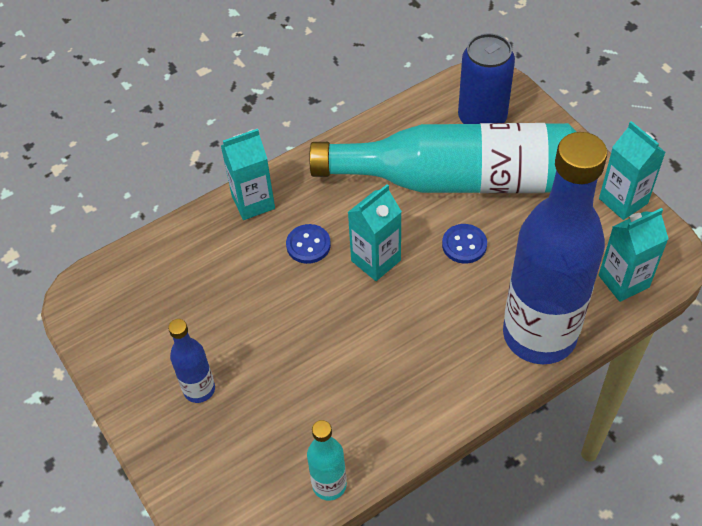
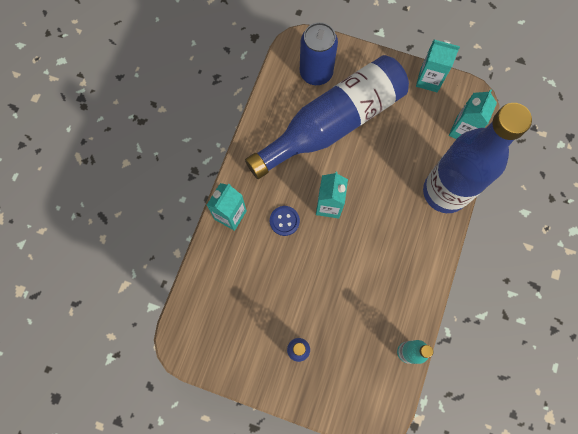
camera: 40 degrees left, 20 degrees up
(456, 180) = (333, 123): turquoise bottle -> blue bottle
(464, 245) = (368, 163): blue button -> none

